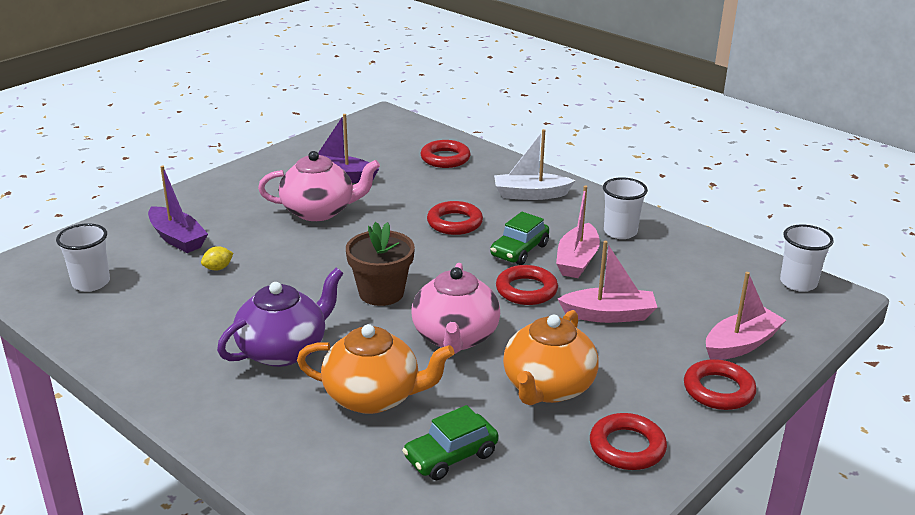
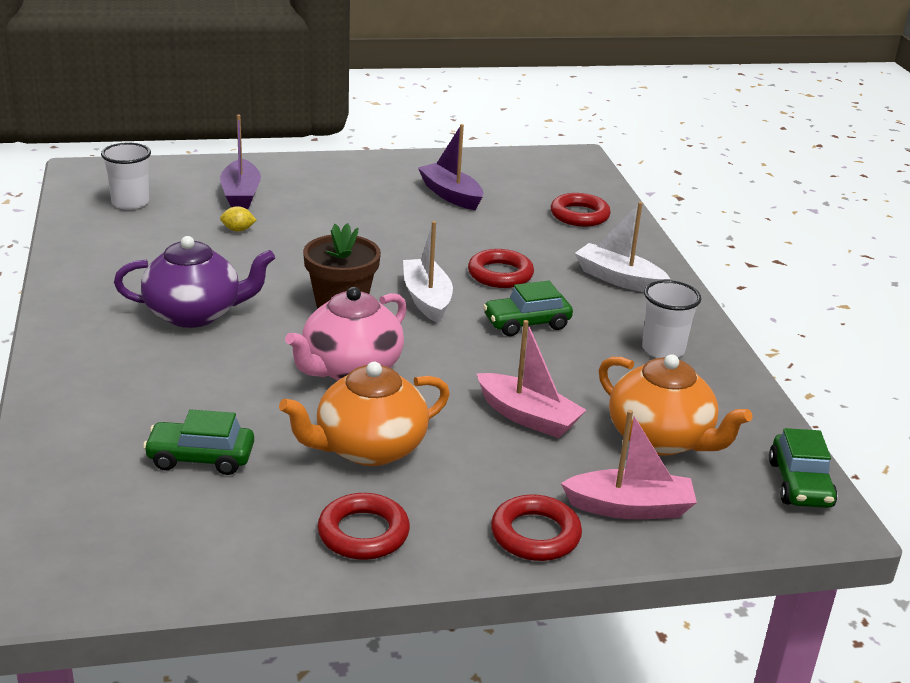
camera: 35 degrees right, 0 degrees up
(319, 211) = (389, 217): pink teapot -> none
(373, 397) = (210, 382): orange teapot -> orange teapot (660, 439)
(433, 262) = (427, 299): none -> white boat
(526, 290) = (479, 359): red ring -> none
(577, 260) = (572, 356): pink boat -> none
(798, 283) = (800, 484): white cup -> green car

